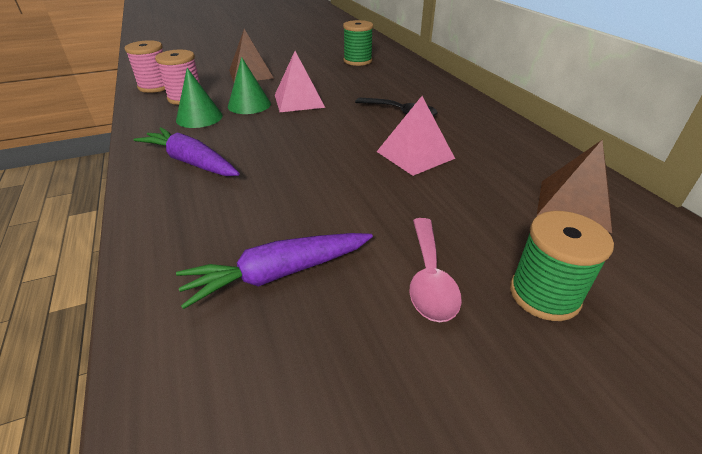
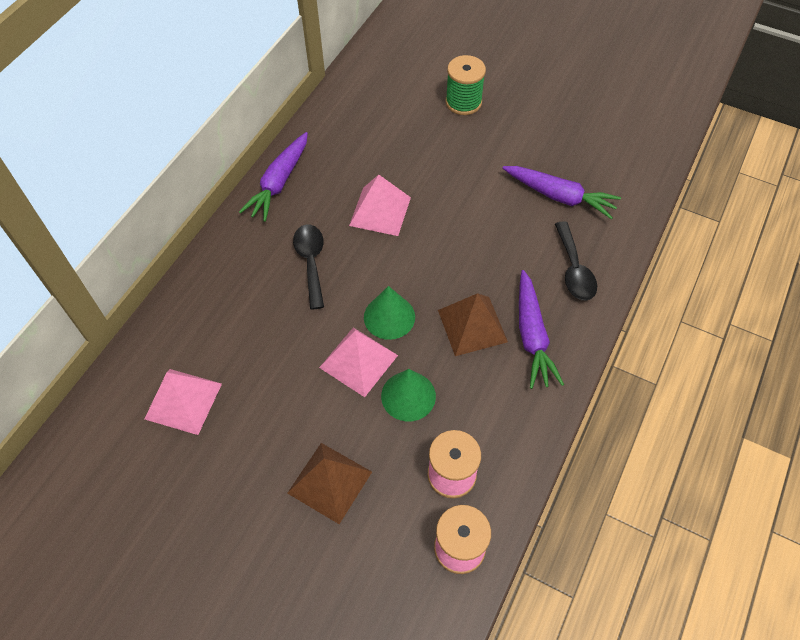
camera: 130 degrees left, 20 degrees up
(191, 219) = (574, 270): none -> black spoon
(199, 117) = (472, 410): green cone -> green cone (389, 317)
(357, 61) = (183, 401): green spool -> pink pyramid
(429, 278) = (497, 142): pink spoon -> none
(503, 127) = (279, 183): none -> purple carrot
(574, 205) = (368, 113): brown pyramid -> brown pyramid (472, 325)

